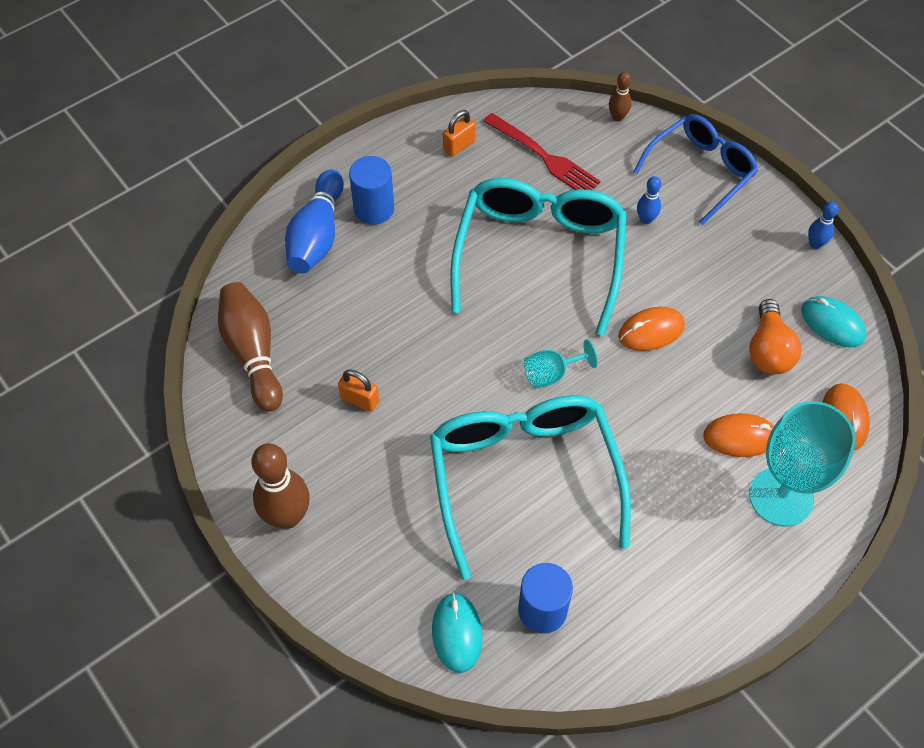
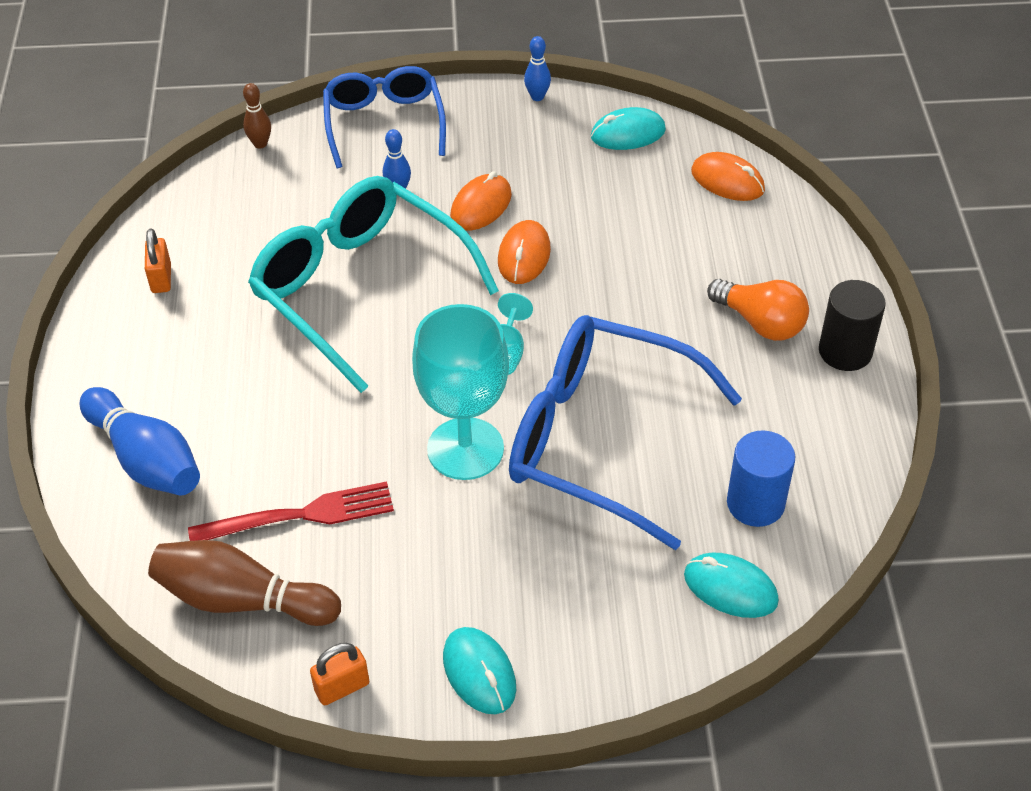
camera: 55 degrees left, 10 degrees down
(287, 516) = (479, 673): brown bowling pin -> turquoise mouse
(359, 399) = (392, 530): orange padlock -> orange padlock (342, 687)
(374, 209) = (164, 391): blue cylinder -> none
(523, 476) = (599, 439): turquoise glasses -> blue glasses
(544, 157) = (248, 221): red fork -> red fork (301, 515)
(737, 596) = (845, 351): none -> black cylinder
(740, 437) = (689, 258): orange mouse -> orange mouse (481, 206)
(768, 350) = (617, 189): orange light bulb -> orange light bulb (760, 323)
(781, 496) = (770, 265): turquoise goblet -> turquoise goblet (465, 449)

